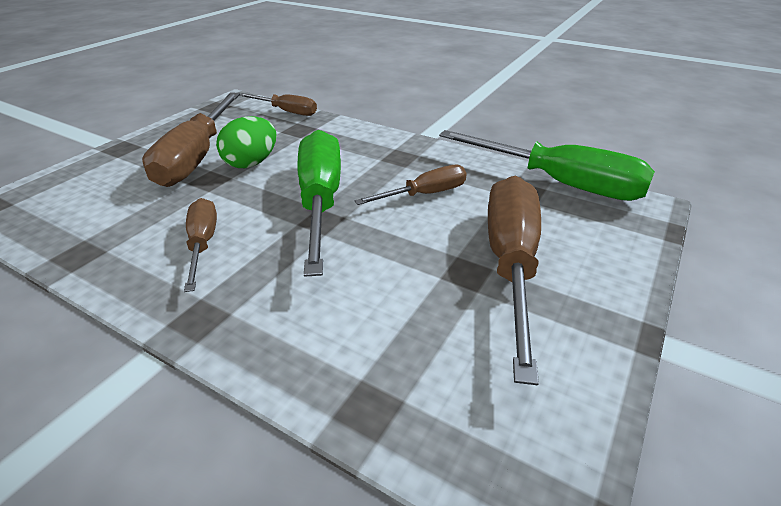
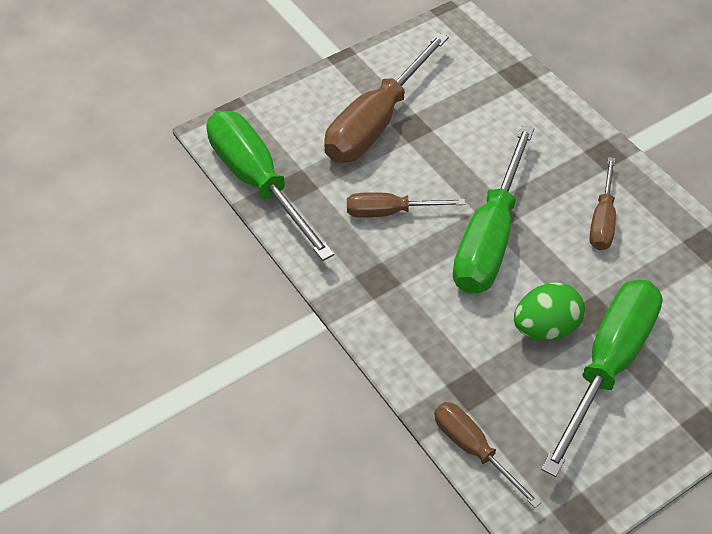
camera: 155 degrees left, 15 degrees up
(197, 157) = (607, 365): brown screwdriver -> green screwdriver

